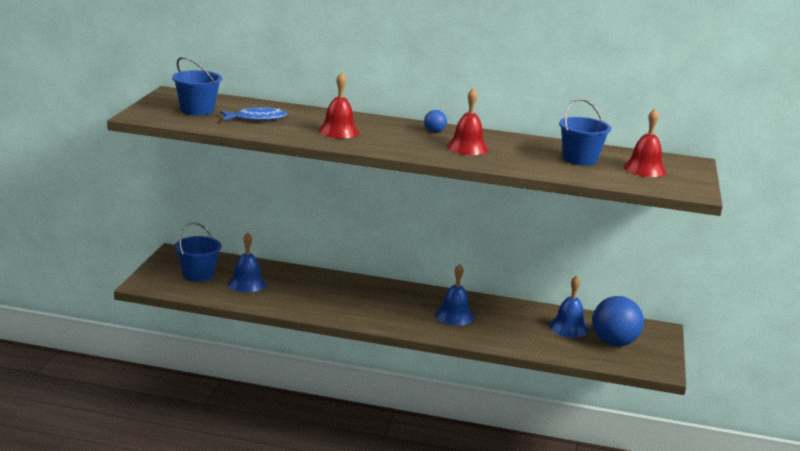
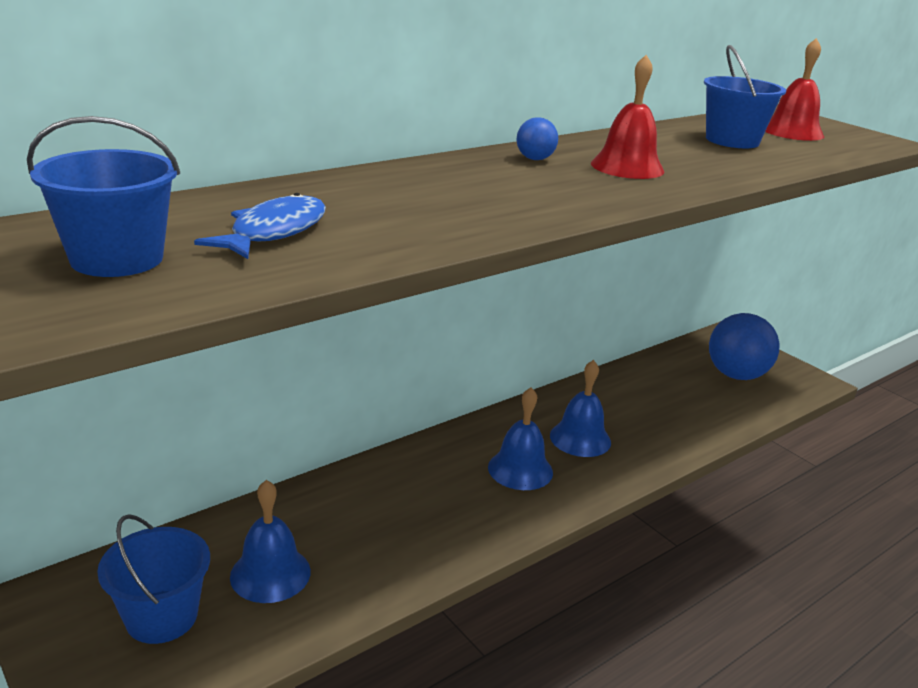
camera: 50 degrees left, 5 degrees up
(338, 131) = (445, 203): red bell -> none
(568, 327) = (679, 381): blue bell -> blue bell (520, 469)

